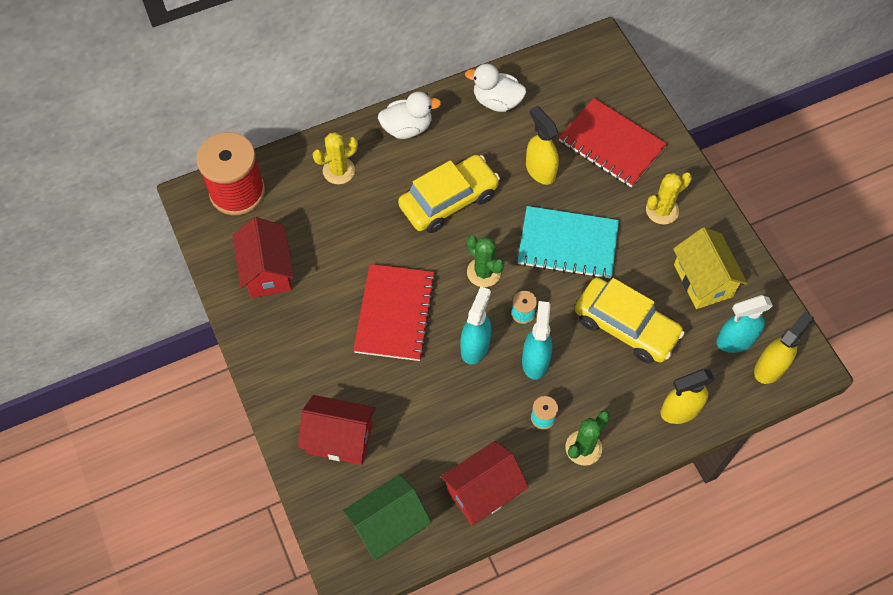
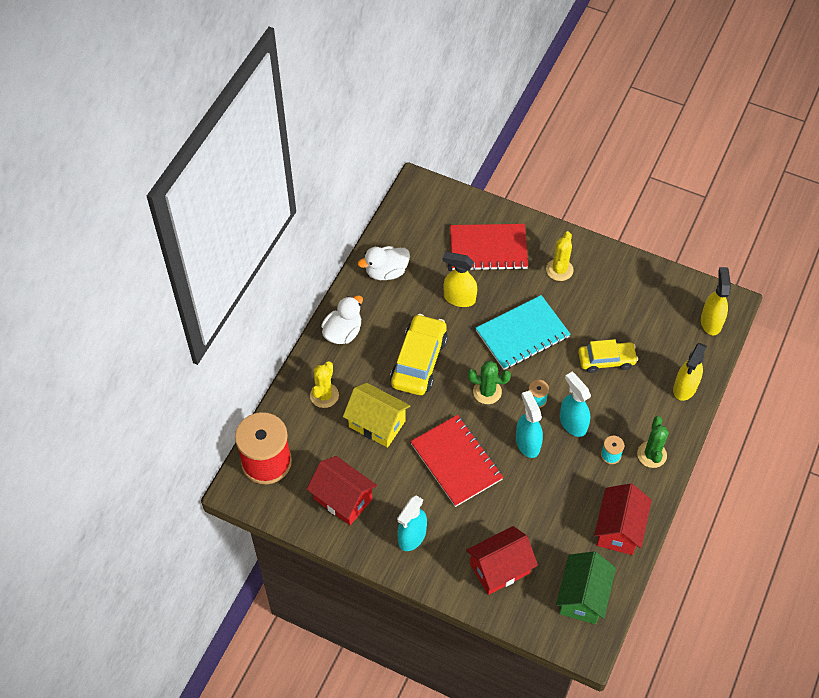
camera: 40 degrees left, 5 degrees down
(626, 326) = (606, 360): yellow car -> yellow car, size x0.66
(703, 280) = (624, 297): yellow house -> yellow house (377, 424)
(735, 340) = (676, 320): turquoise spray bottle -> turquoise spray bottle (412, 537)

